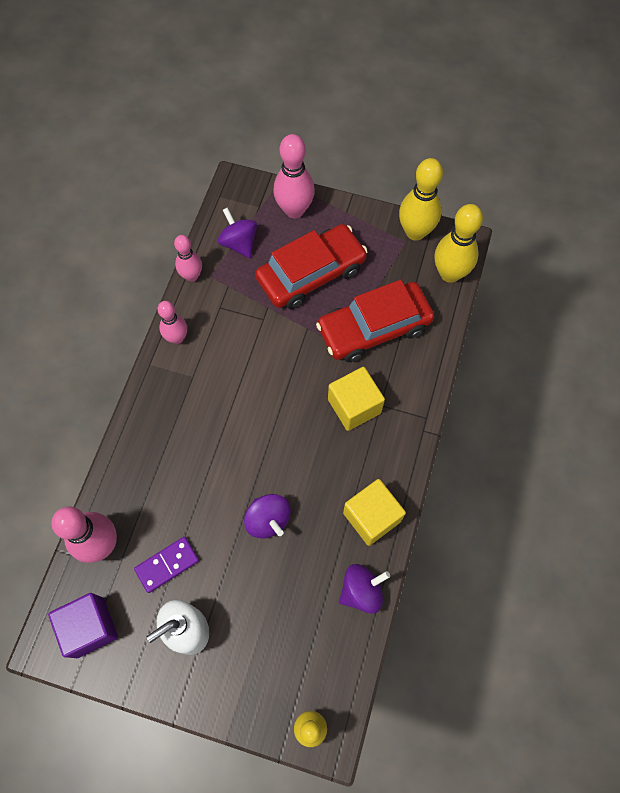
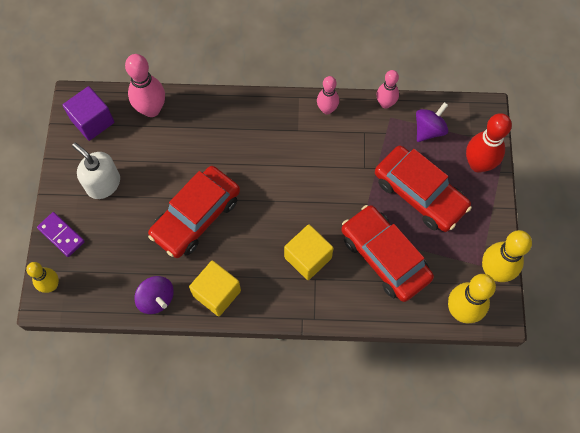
camera: 75 degrees right, 0 degrees up
(167, 565) = (146, 157): purple domino -> purple domino (61, 235)
(268, 520) = (196, 216): purple spinning top -> red car
(294, 210) = (478, 164): pink bowling pin -> red bowling pin

